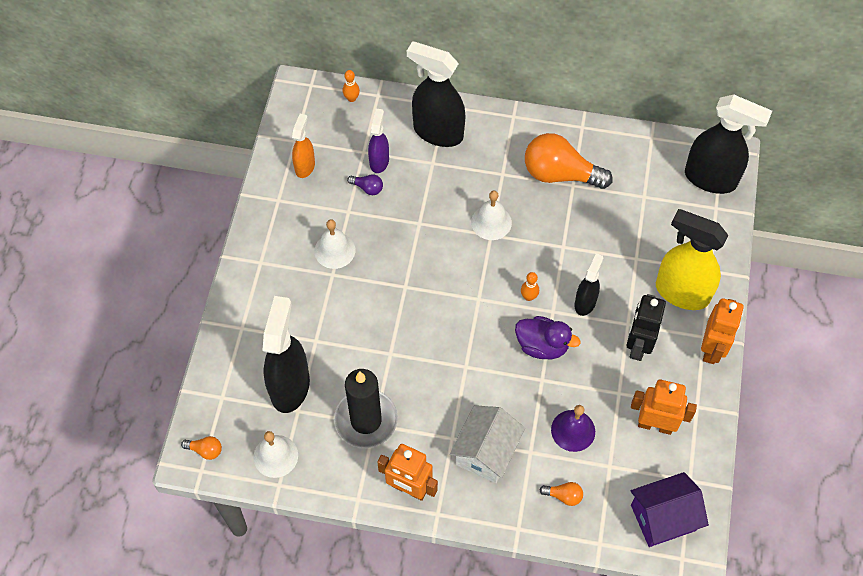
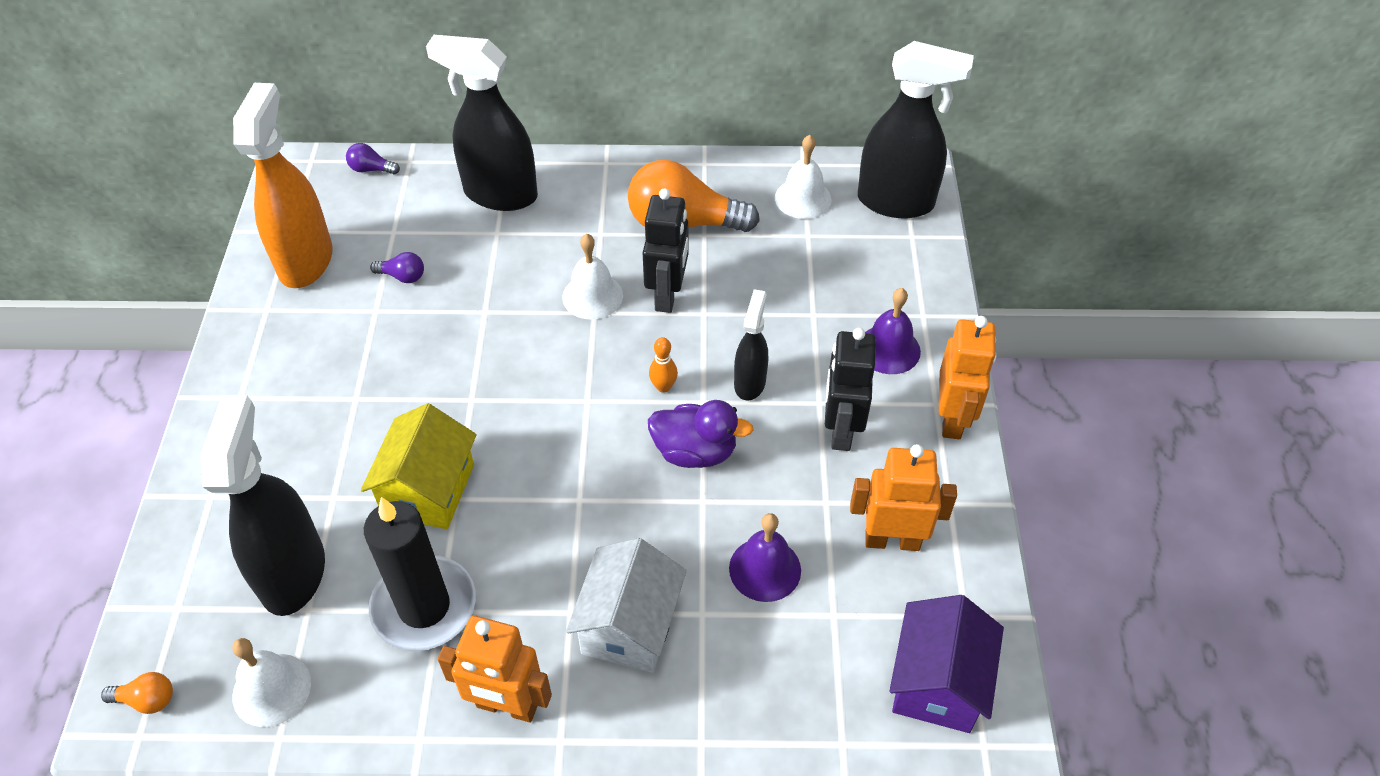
camera: 10 degrees left, 10 degrees down
(305, 166) = (306, 260): orange spray bottle -> orange spray bottle, size x1.83
(334, 250) = (357, 365): white bell -> white bell (803, 198)
(351, 98) = (371, 169): orange bowling pin -> purple light bulb
(374, 345) = (428, 490): none -> yellow house
(379, 161) = (417, 240): purple spray bottle -> none
(541, 229) = (667, 295): none -> black robot
(563, 496) = (768, 675): orange light bulb -> none
(663, 517) = (937, 682): purple house -> purple house turned 45 degrees counterclockwise
(681, 292) = (888, 349): yellow spray bottle -> purple bell

